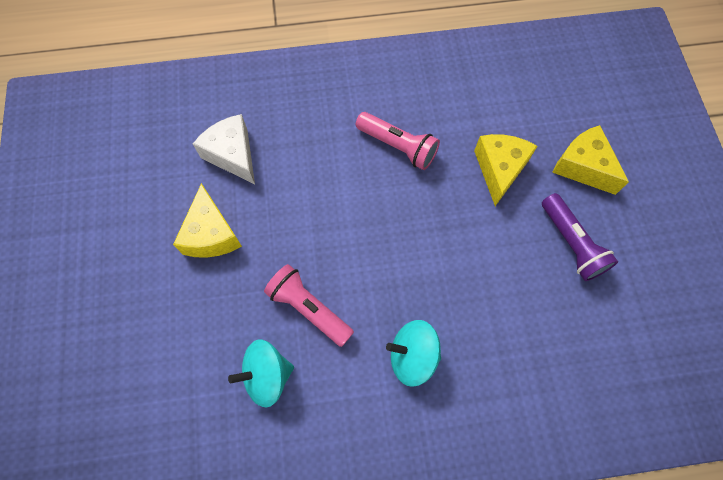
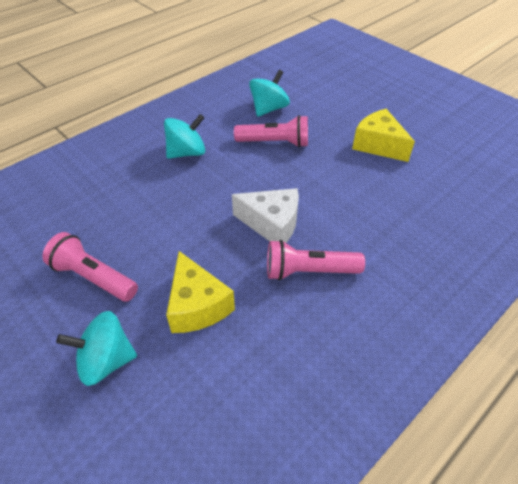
camera: 145 degrees right, 20 degrees down
(232, 155) = (427, 191): white cheese -> white cheese (272, 224)
(571, 243) = (93, 277): purple flashlight -> pink flashlight
(583, 167) = (106, 361): yellow cheese -> turquoise spinning top

